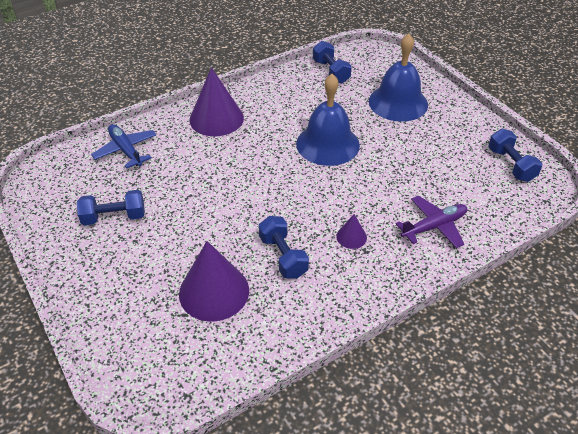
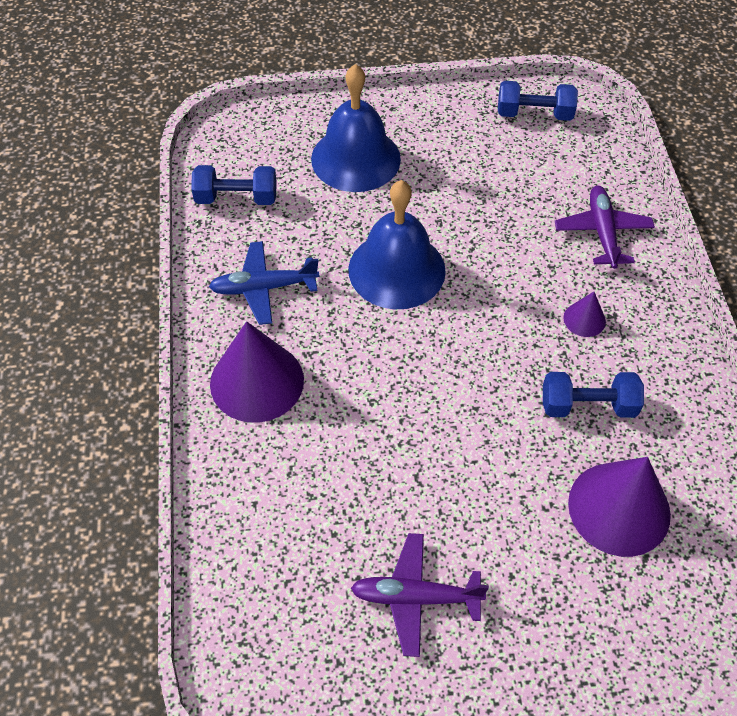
camera: 65 degrees left, 10 degrees up
(114, 217) = (415, 597): blue dumbbell -> purple plane
(126, 150) = (260, 535): blue plane -> blue plane (263, 288)

